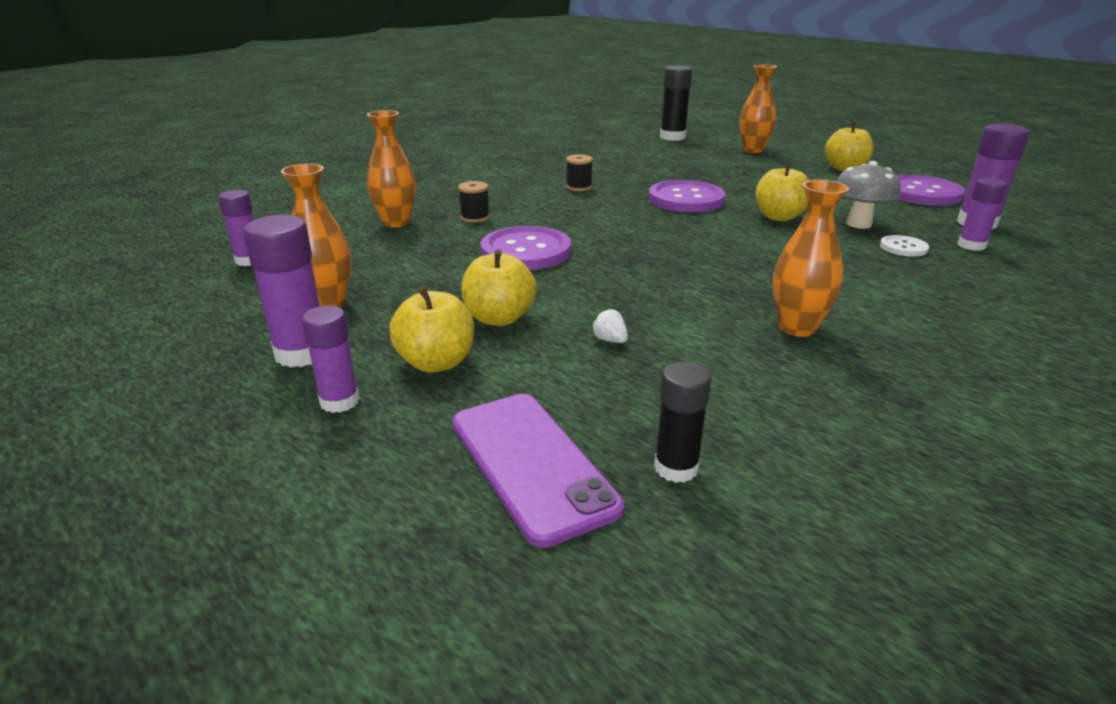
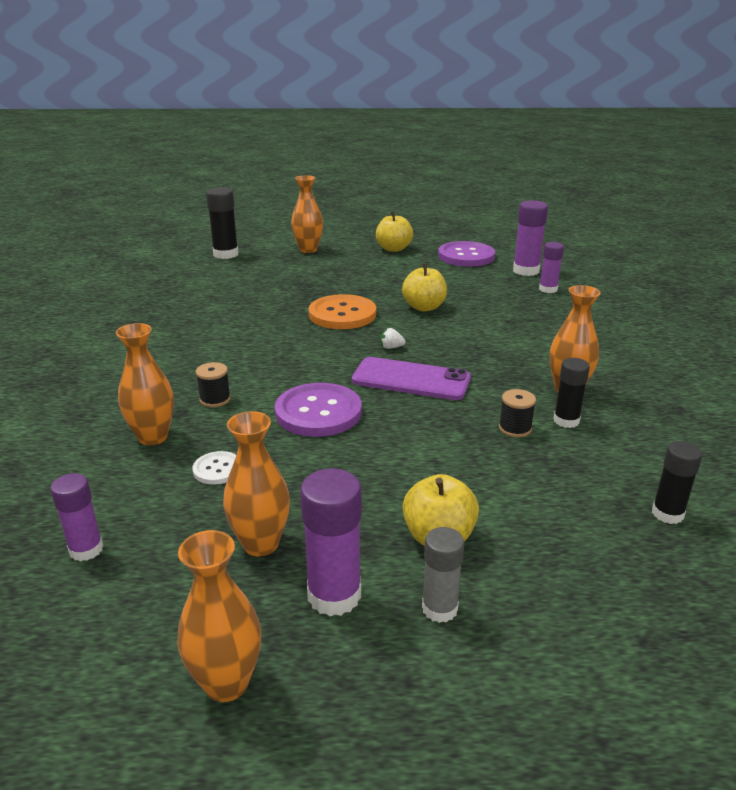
camera: 45 degrees left, 0 degrees up
(164, 358) = (226, 683): none -> orange vase
(339, 401) = (439, 608): purple glue stick -> grey glue stick
(499, 318) = (409, 478): yellow apple -> none
(532, 464) = (613, 562): purple phone -> purple phone (411, 379)
(579, 187) = (243, 333): black spool -> black spool (515, 428)
(610, 340) = (500, 454): white strawberry -> white strawberry (391, 347)
(686, 199) = (342, 314): purple button -> orange button
(736, 348) = (566, 421): none -> black glue stick
(858, 224) = (474, 295): grey mushroom -> none
(903, 247) = (522, 305): white button -> white button (217, 469)

